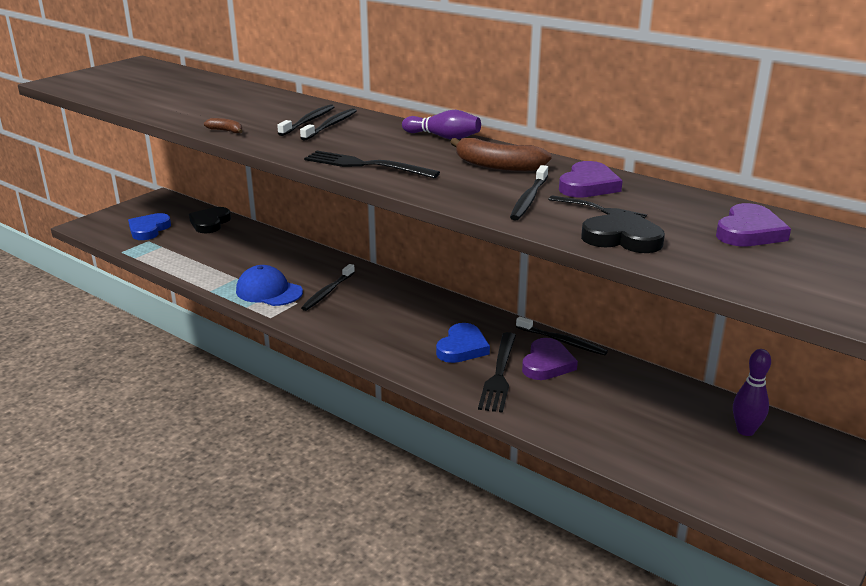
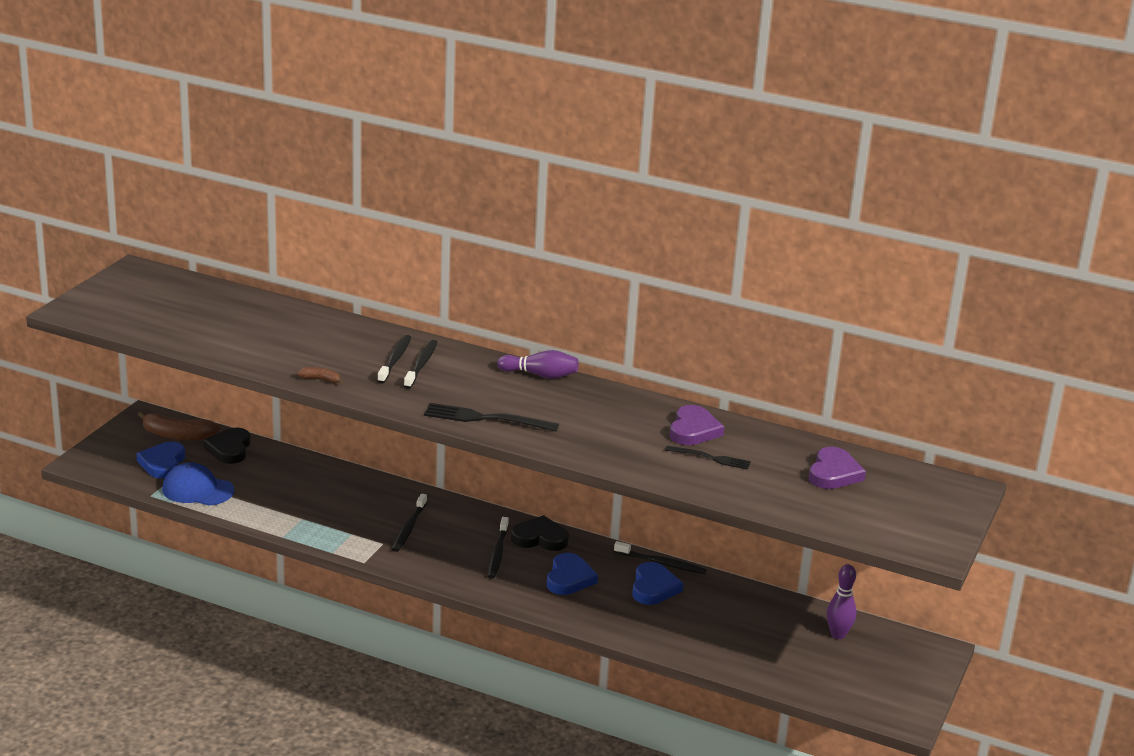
camera: 15 degrees left, 0 degrees up
(269, 291) = (346, 532): blue cap -> blue cap (197, 490)
(497, 166) = (606, 411): brown banana -> brown banana (177, 435)
(499, 374) = (613, 603): black fork -> none
(528, 199) = (648, 450): black toothbrush -> black toothbrush (497, 553)
(547, 363) = (654, 587): purple heart -> blue heart
(622, 238) = (736, 488): black heart -> black heart (540, 538)

